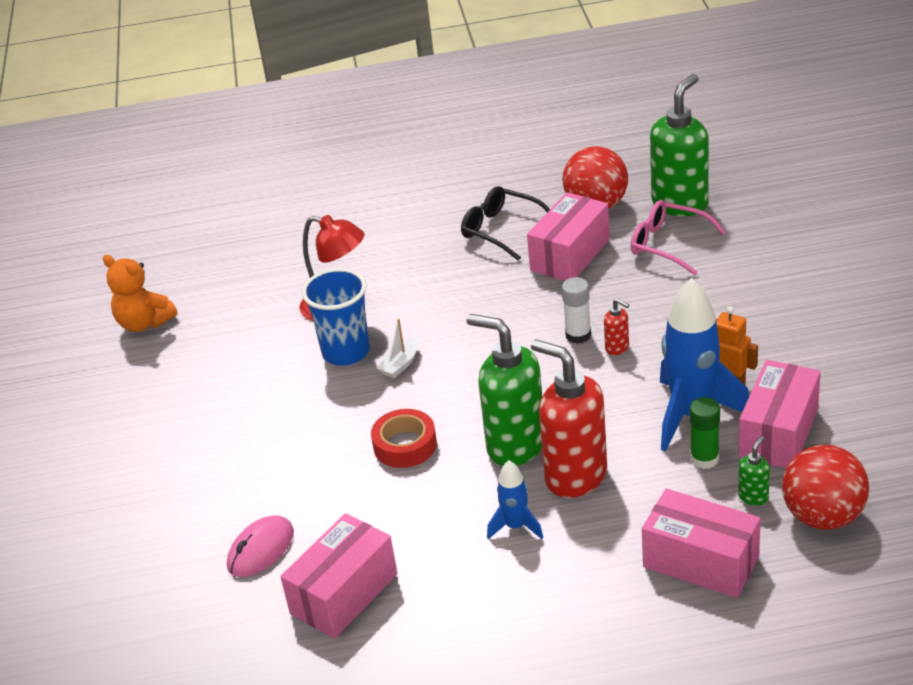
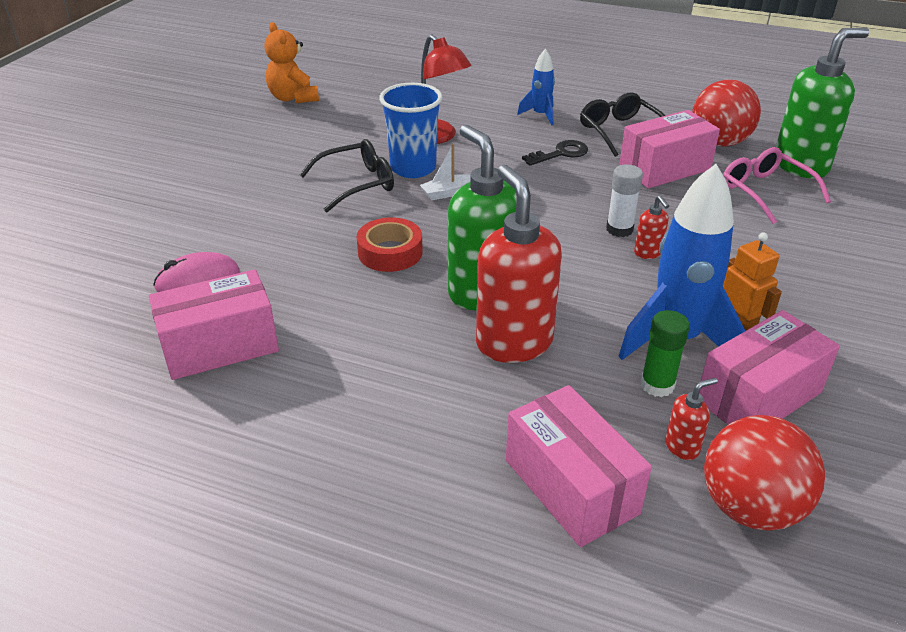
camera: 25 degrees right, 0 degrees up
(309, 391) = (357, 183): none -> black glasses
(467, 277) = (560, 153): none -> black key
(516, 527) = (418, 361): blue rocket -> blue rocket (540, 115)
(753, 496) = (682, 447): green soap dispenser -> red soap dispenser

